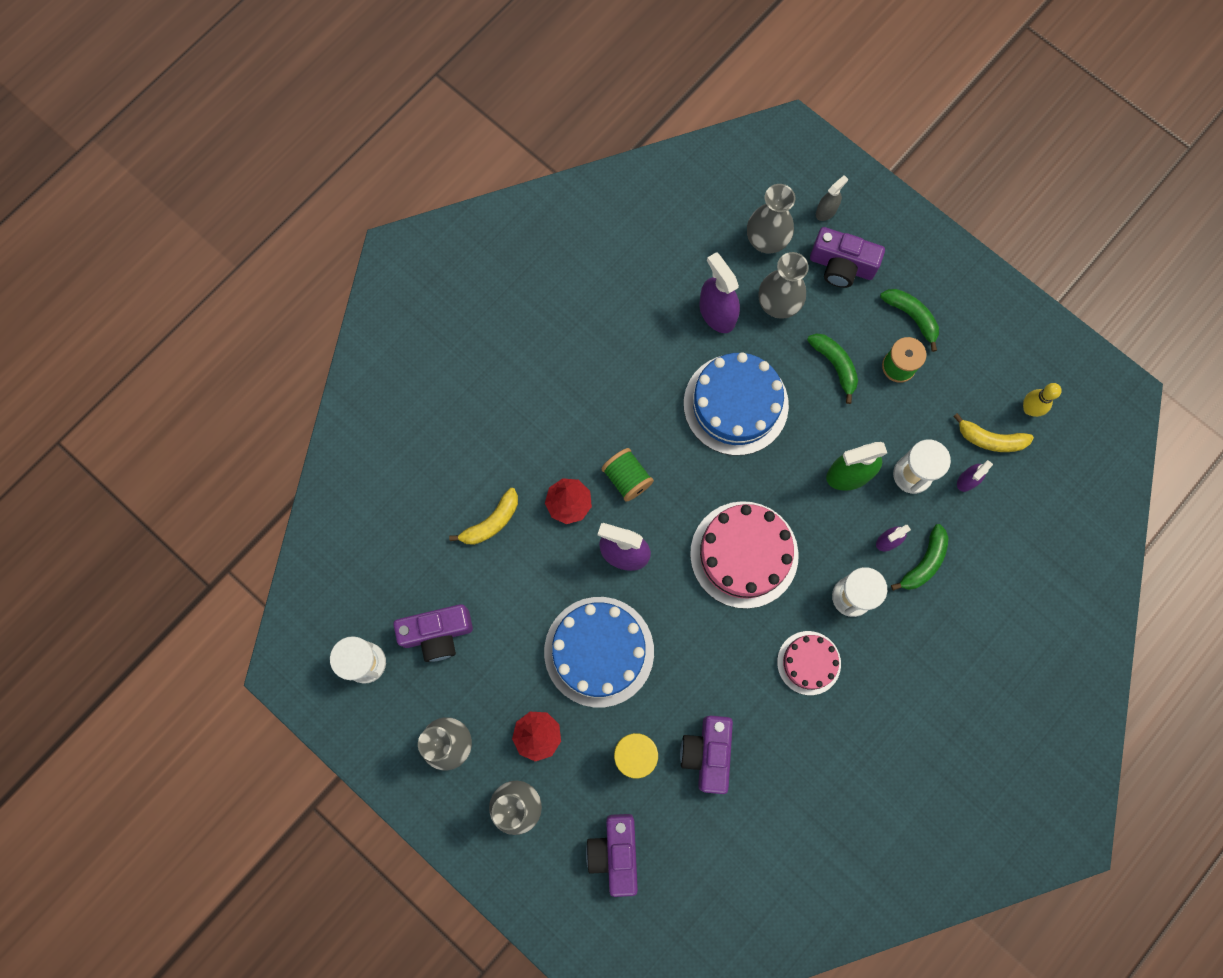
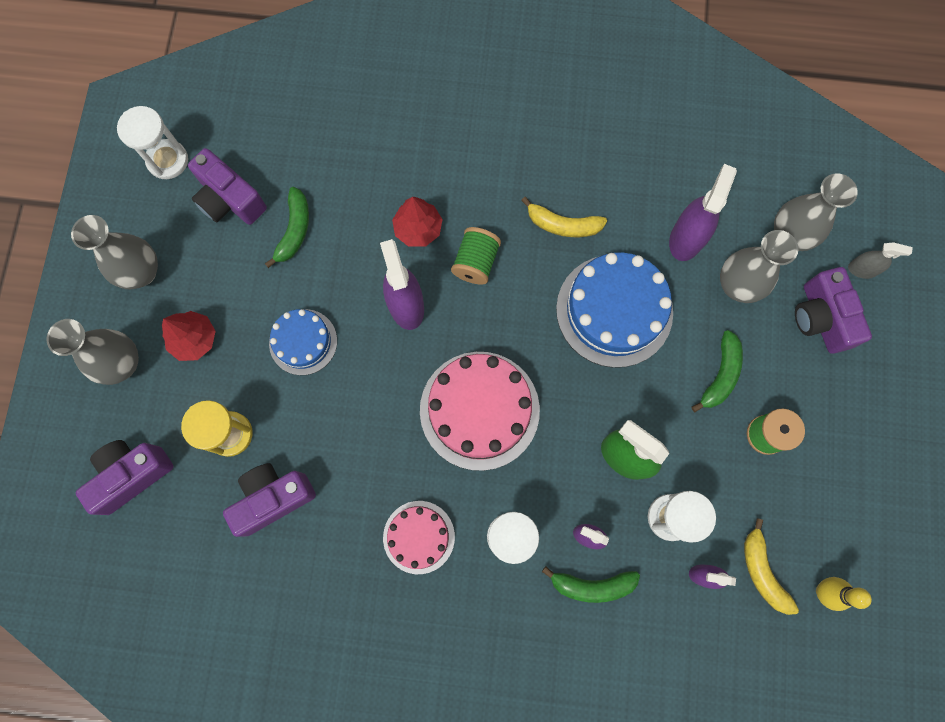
camera: 55 degrees right, 0 degrees up
(491, 522) = (356, 178): yellow banana -> yellow banana (563, 225)
(599, 651) = (303, 342): blue cake -> blue cake, size x0.58
(911, 317) = (824, 415): green banana -> green banana (294, 230)

